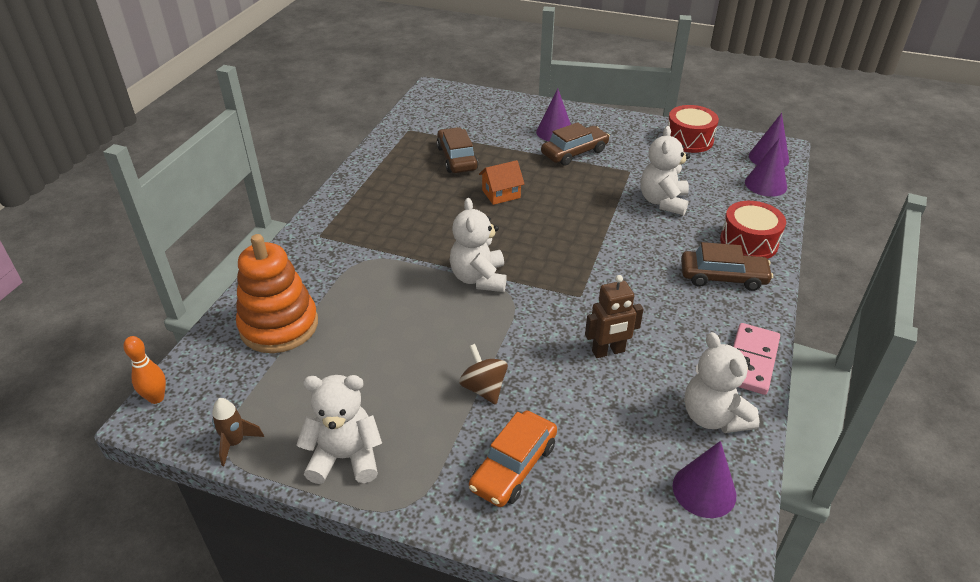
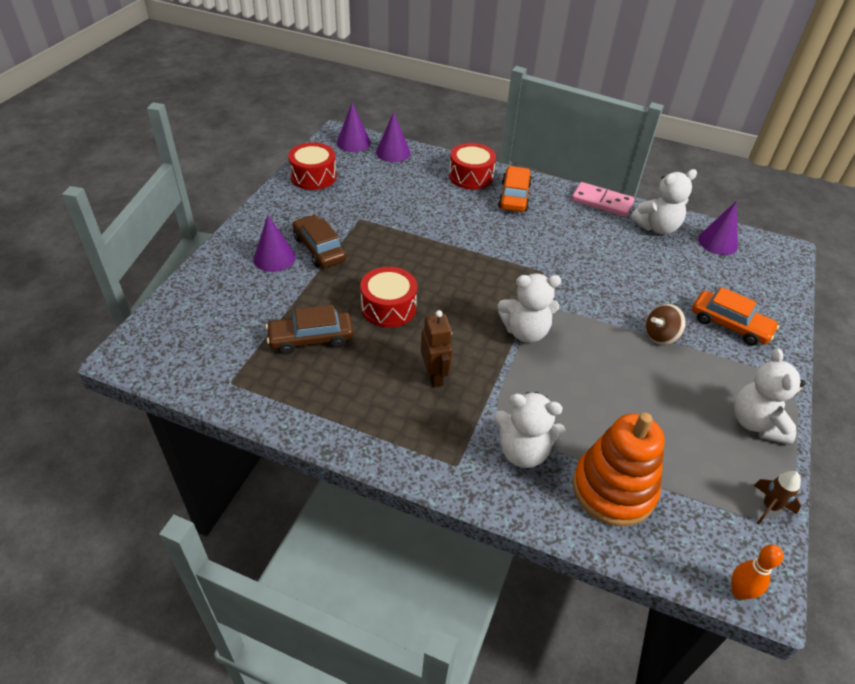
camera: 90 degrees left, 5 degrees up
(501, 194) = (388, 307): orange house -> red drum
(608, 351) = (605, 265): brown robot -> brown robot (434, 376)
(663, 202) = (413, 208): white teddy bear -> white teddy bear (523, 451)
(723, 277) = (514, 196): brown car -> orange car

